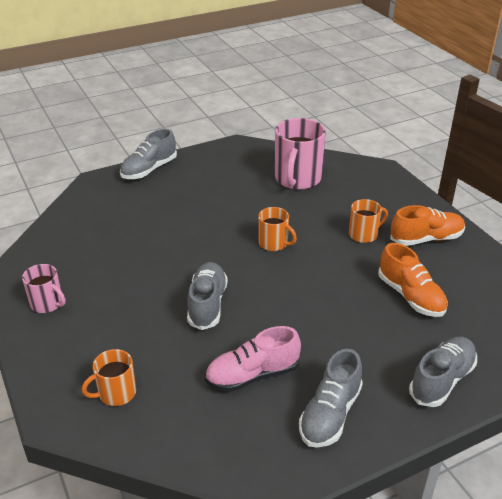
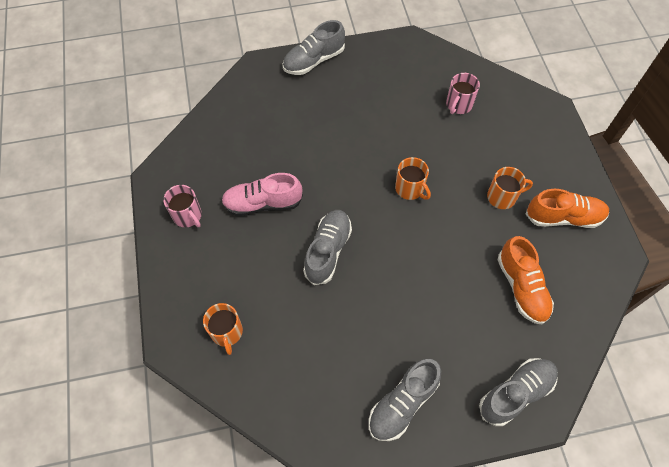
camera: 15 degrees right, 25 degrees up
(116, 393) = (227, 332): orange mug -> orange mug turned 90 degrees counterclockwise
(252, 375) = (347, 343): pink shoe -> pink shoe (262, 203)
(297, 179) = (458, 105): pink mug -> pink mug, size x0.55

